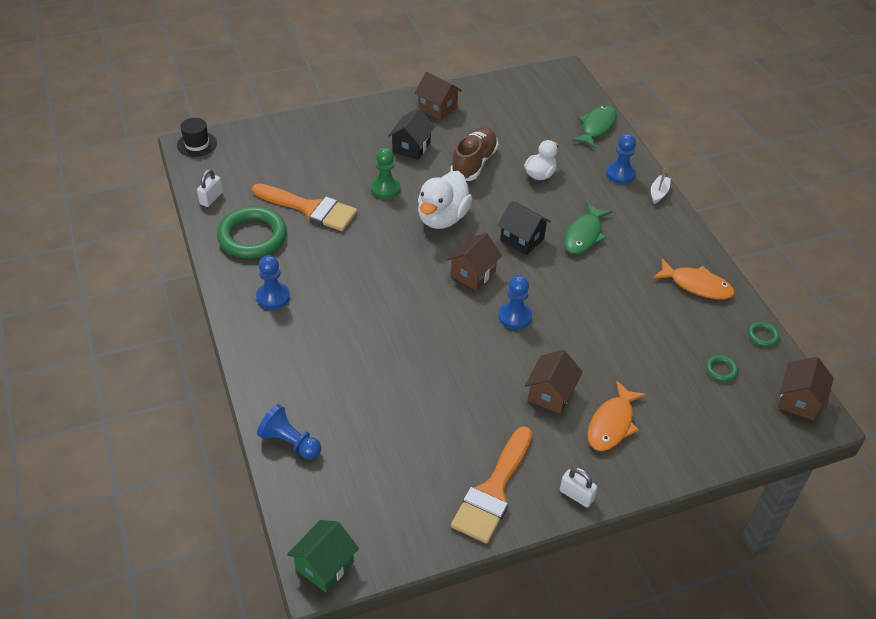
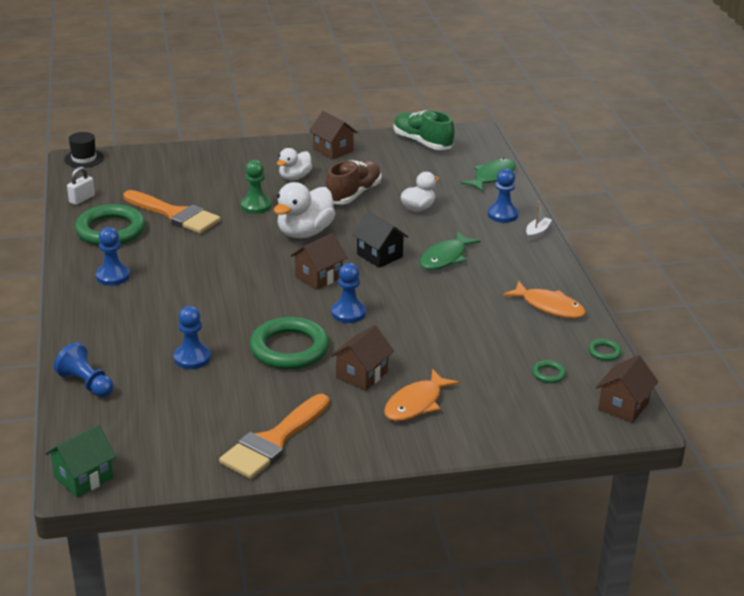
camera: 10 degrees right, 15 degrees down
(383, 394) = (192, 358): none -> blue pawn
(411, 147) = (294, 177): black house -> white duck
(473, 369) = (289, 349): none -> green ring
(519, 90) = (422, 142): none -> green shoe
(576, 495) = (357, 454): white padlock -> none

